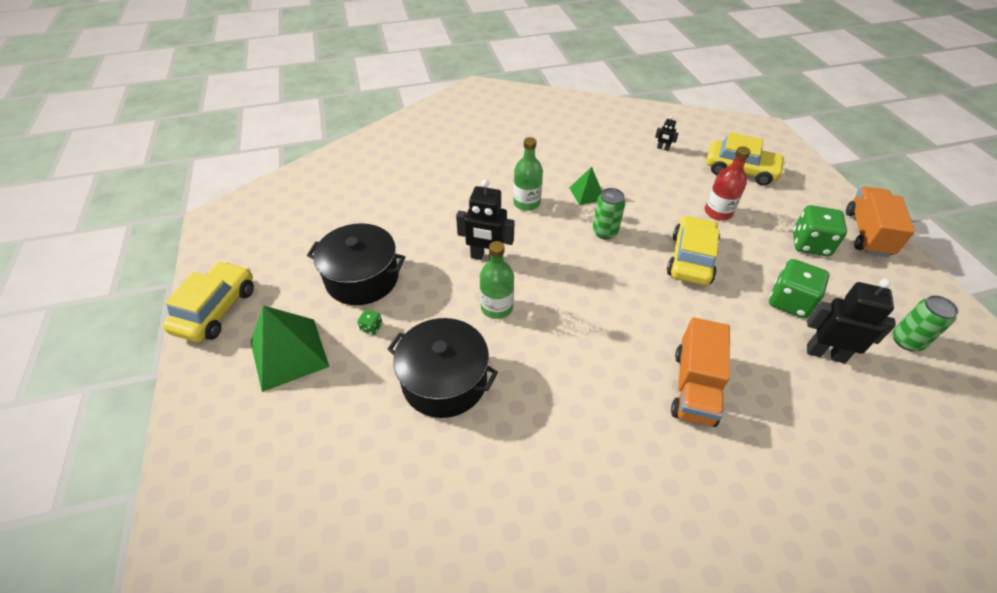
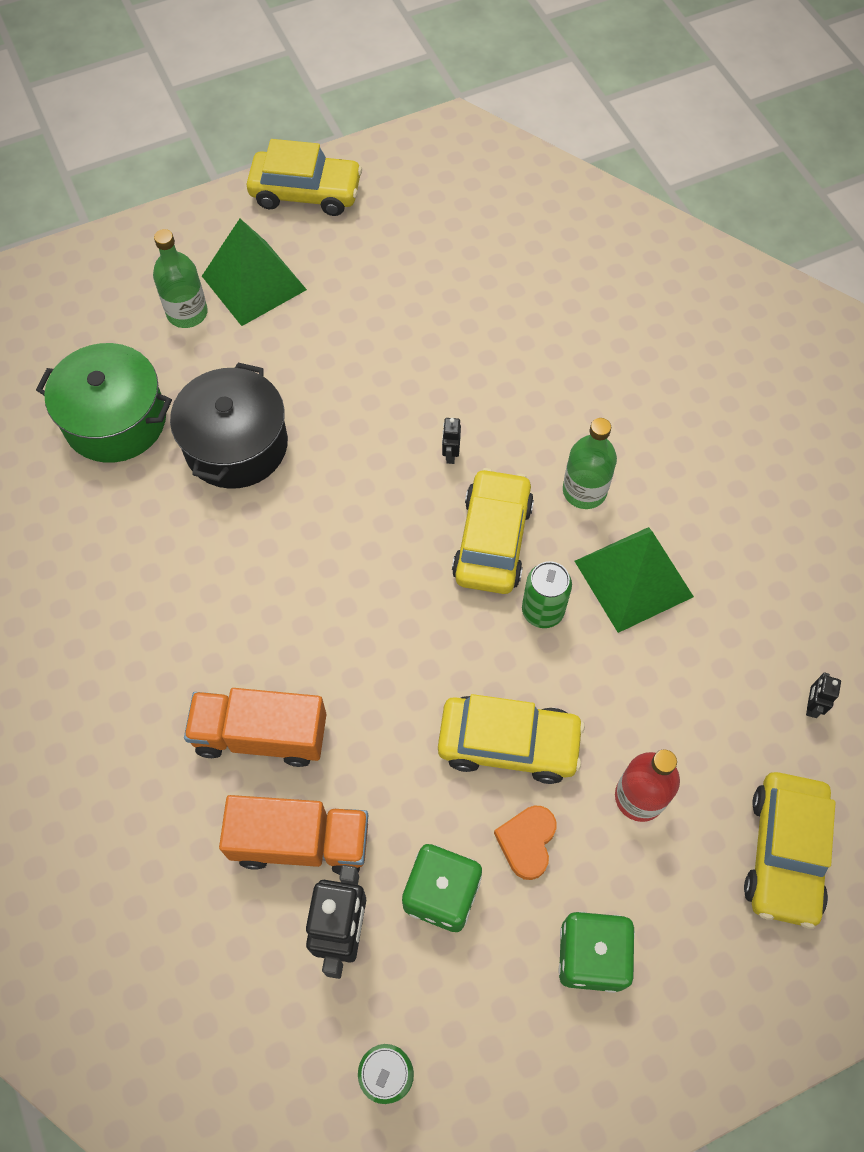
camera: 80 degrees right, 15 degrees up
(362, 278) = (382, 319): black pot -> none
(371, 327) = (303, 351): green dice -> none
(391, 474) = (115, 420): none -> green pot
(486, 257) = (450, 454): black robot -> black robot, size x0.46
(496, 307) = (358, 482): green bottle -> green bottle (187, 313)
(554, 246) = (492, 540): none -> yellow car
(587, 193) = (633, 578): green pyramid -> green pyramid, size x1.79
(751, 260) = (527, 842): none -> orange heart
(867, 233) = (648, 1077): orange truck -> orange truck (300, 842)

